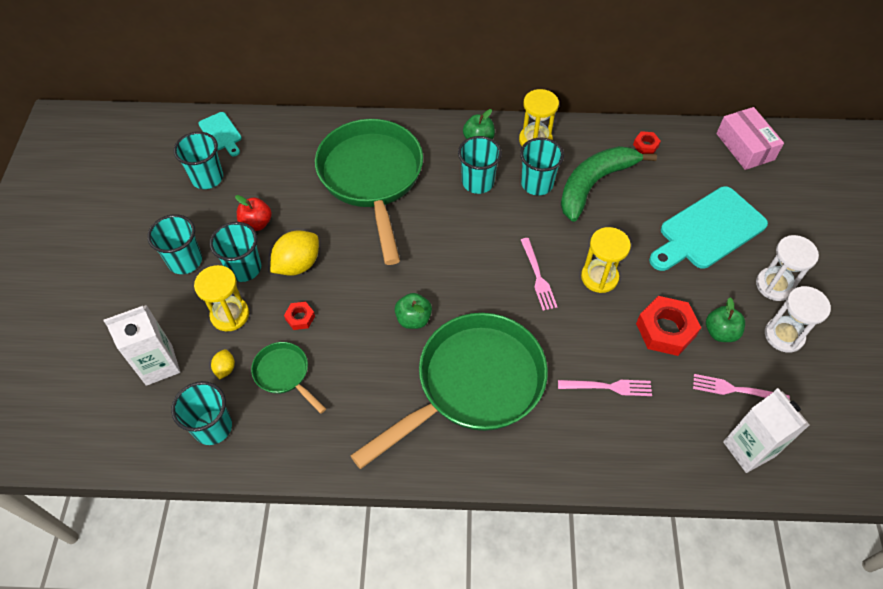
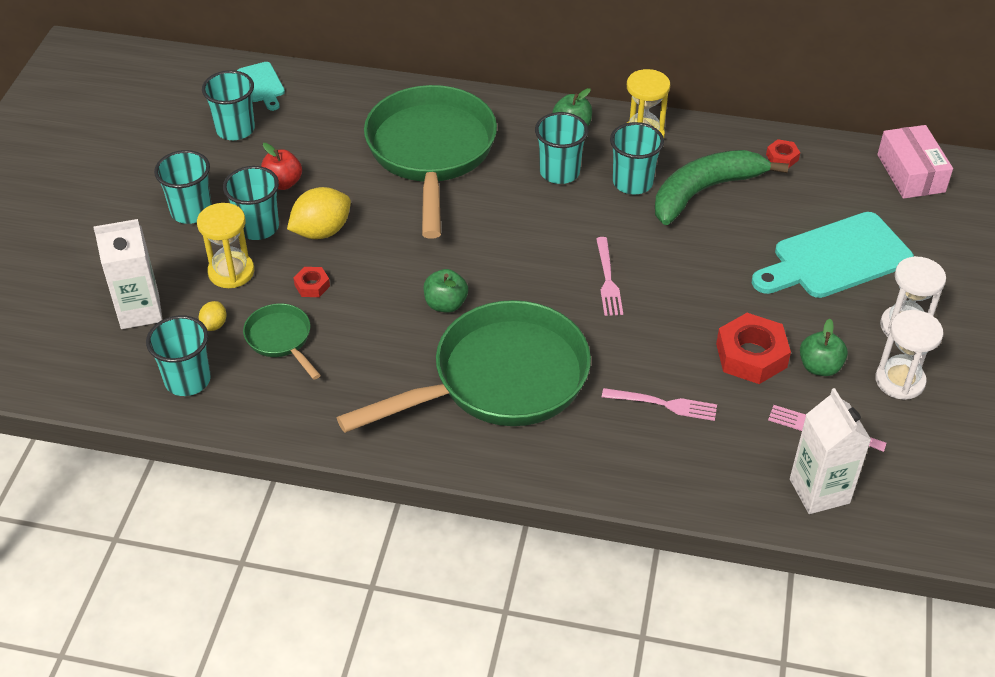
camera: 10 degrees right, 10 degrees down
(599, 277) = (684, 290): yellow hourglass -> none

